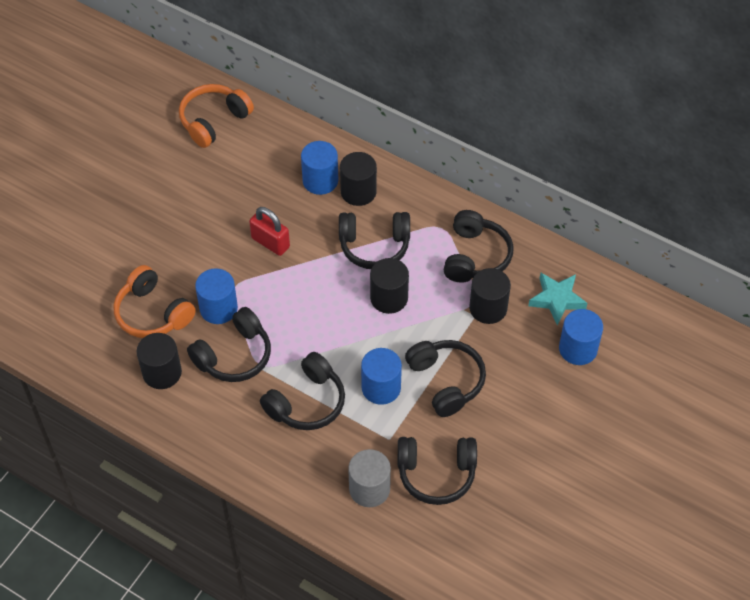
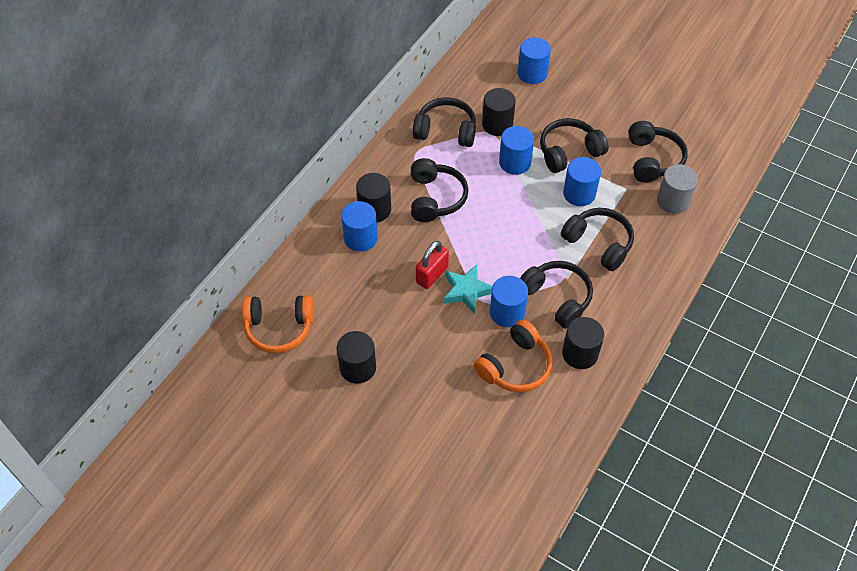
camera: 90 degrees left, 0 degrees up
(213, 121) = (279, 328): orange headphones -> orange headphones turned 45 degrees counterclockwise
(389, 298) = (490, 188): black cylinder -> black cylinder (358, 368)
(428, 324) = (515, 162): none -> blue cylinder
(557, 299) = (487, 83): turquoise star -> turquoise star (466, 291)

